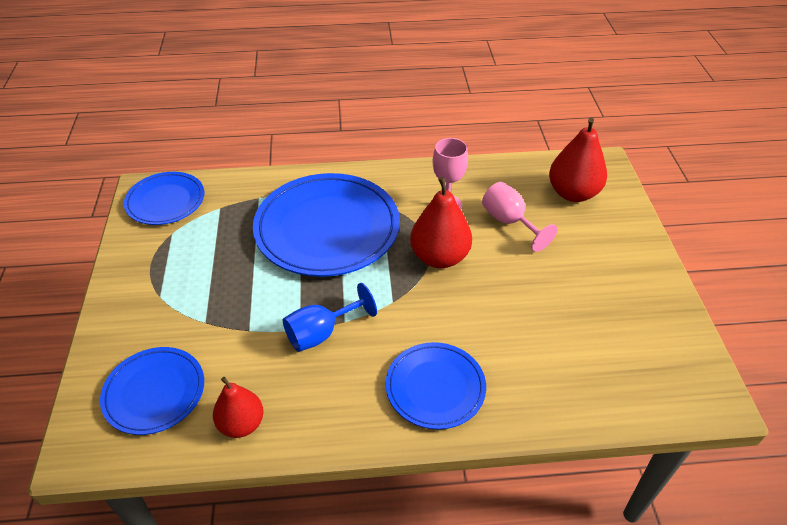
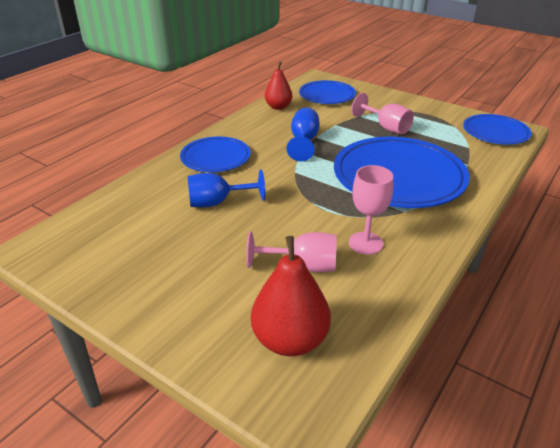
camera: 130 degrees right, 10 degrees down
(220, 283) = (386, 127): none -> pink goblet
(439, 257) = (309, 208): red pear -> none
(503, 322) = (217, 202): none -> blue goblet

